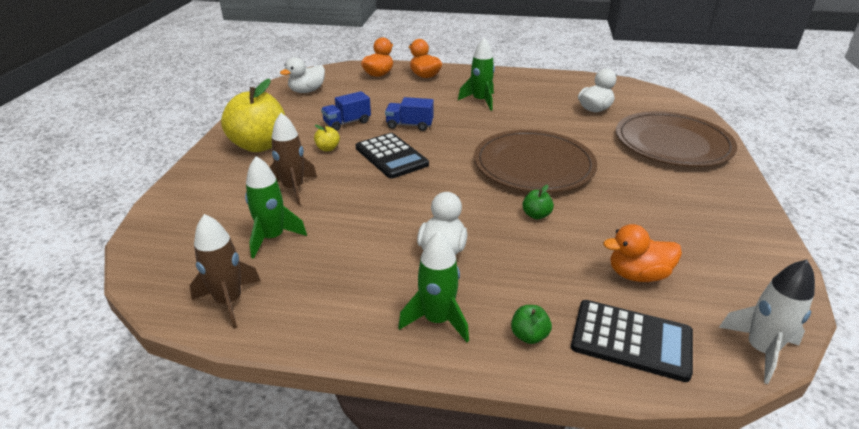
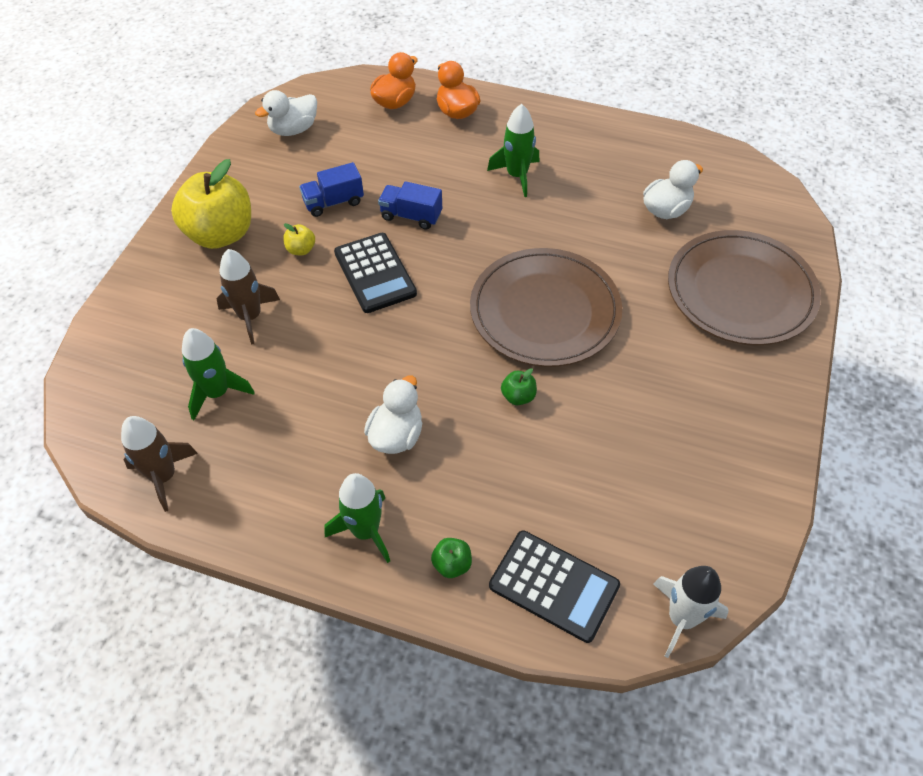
camera: 10 degrees right, 20 degrees up
(637, 275) = (598, 502): orange duck -> none

